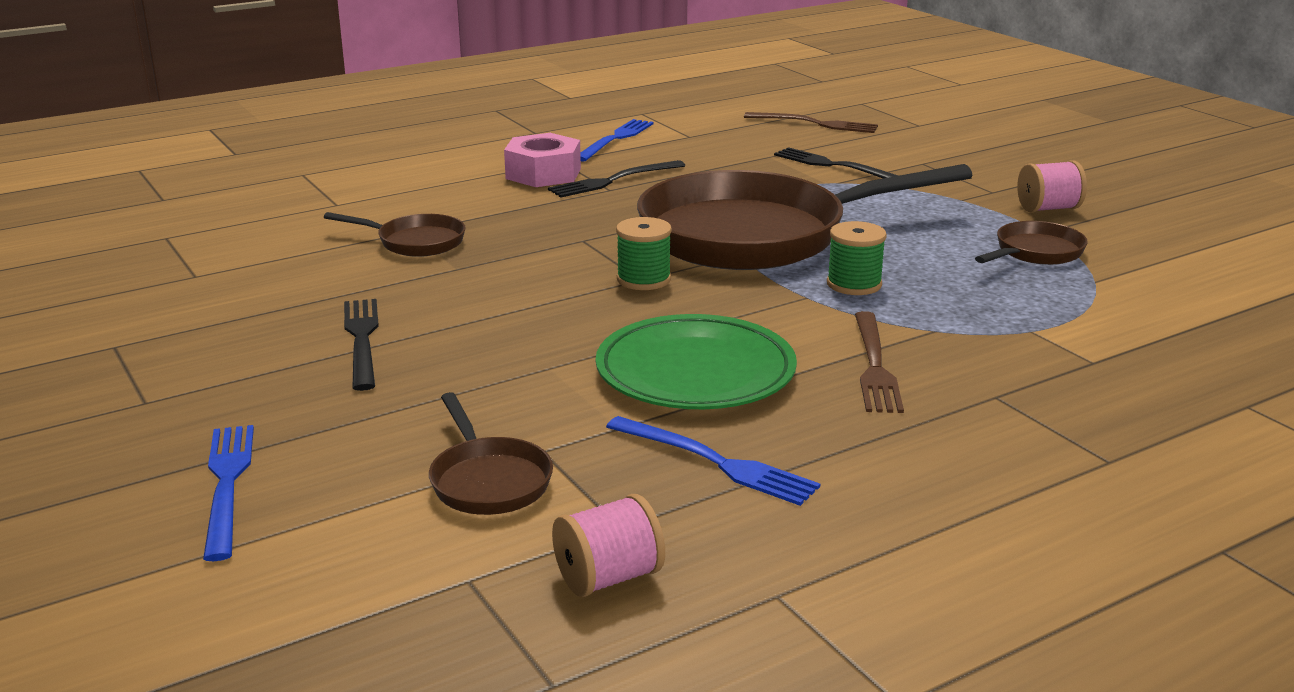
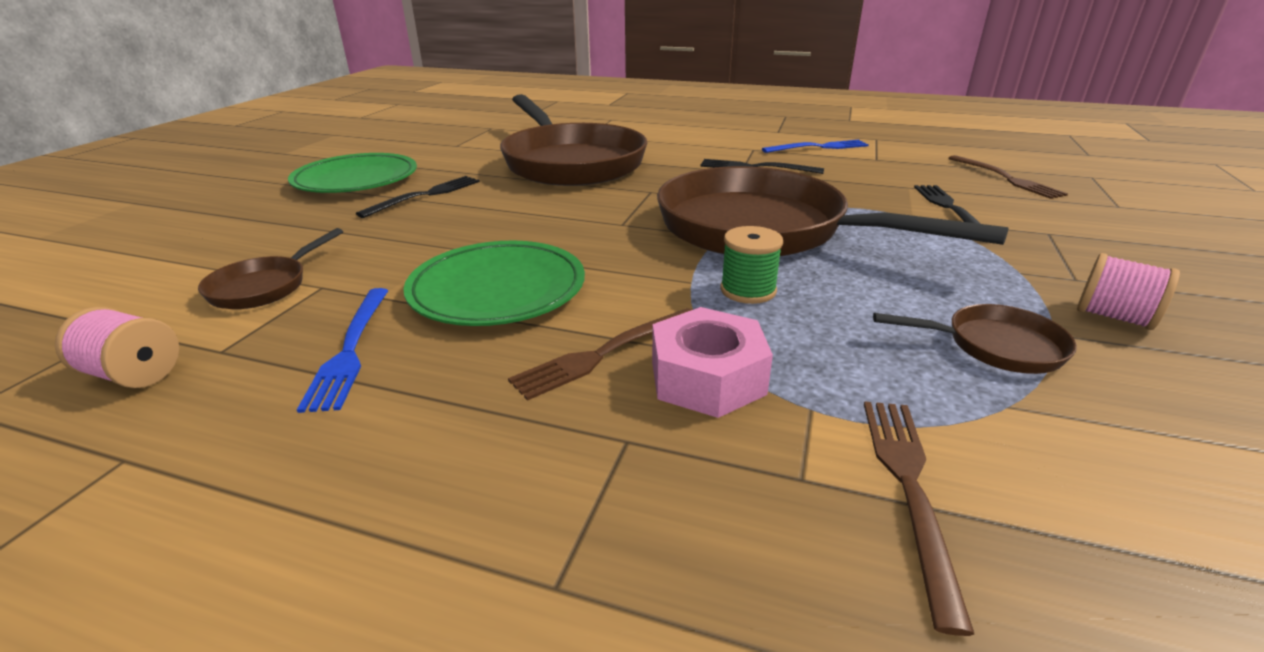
camera: 50 degrees right, 5 degrees up
(204, 364) = (356, 180): none -> green plate
(227, 485) = (217, 230): blue fork -> none
(415, 242) = (570, 162): brown pan -> brown pan, size x2.39
(543, 173) = (724, 152): pink nut -> pink nut (707, 377)
(643, 279) = (621, 225): green spool -> none
(1134, 339) = (909, 489): none -> brown fork

